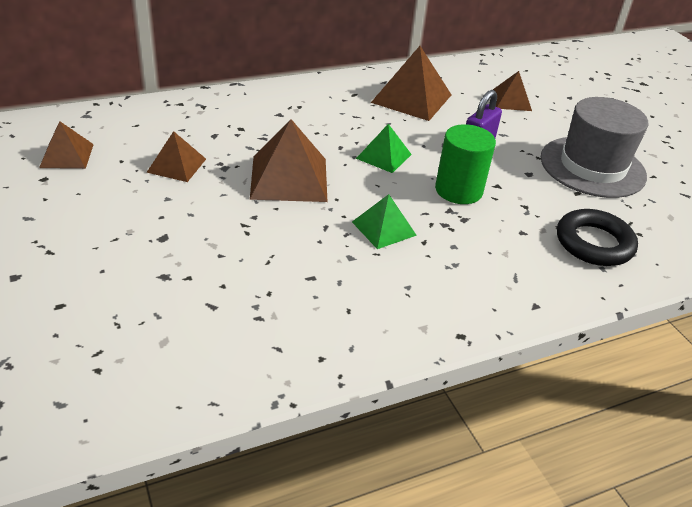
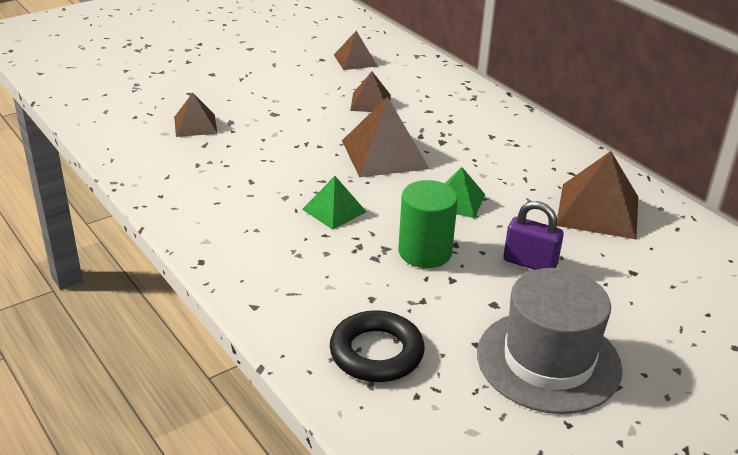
camera: 80 degrees right, 5 degrees down
(511, 100) = (668, 289): brown pyramid -> brown pyramid (195, 125)

